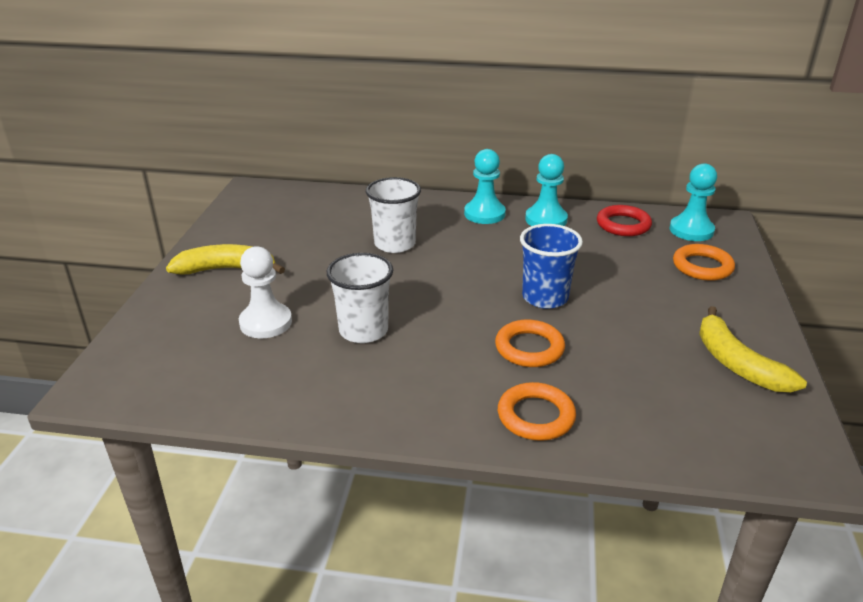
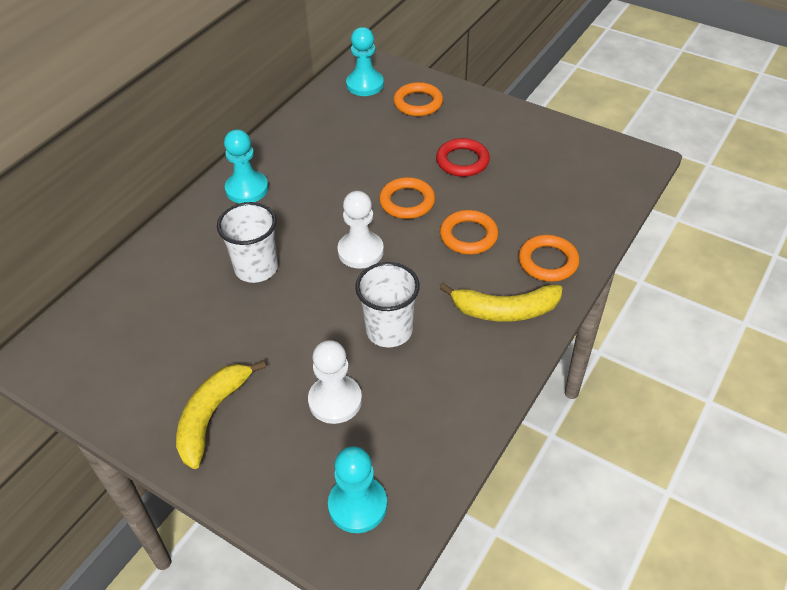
camera: 65 degrees left, 15 degrees up
(454, 289) = (360, 251): none -> white pawn
(545, 297) = (407, 202): blue cup -> orange ring
(546, 219) = (287, 155): turquoise pawn -> turquoise pawn (357, 505)
(623, 225) = (330, 115): red ring -> red ring (462, 161)
(737, 363) = (538, 142): yellow banana -> yellow banana (505, 310)

